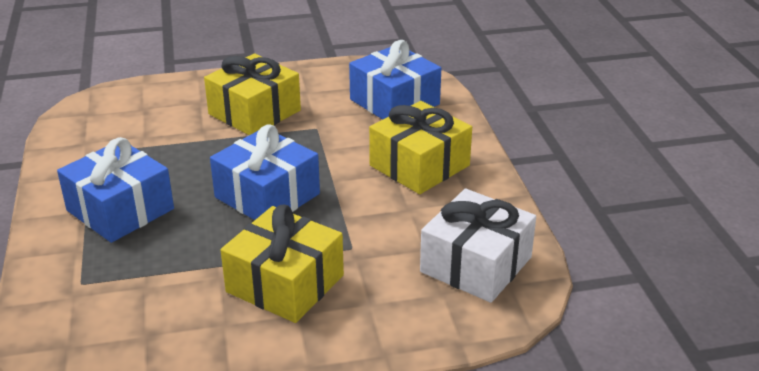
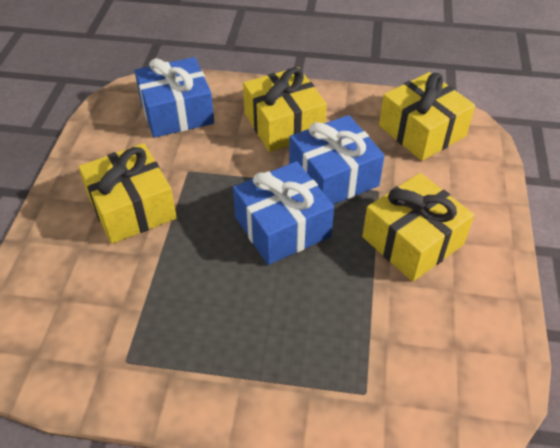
camera: 70 degrees left, 15 degrees up
(120, 210) = (254, 345): blue gift -> blue gift (333, 176)
(476, 264) = (422, 131): white gift -> yellow gift

